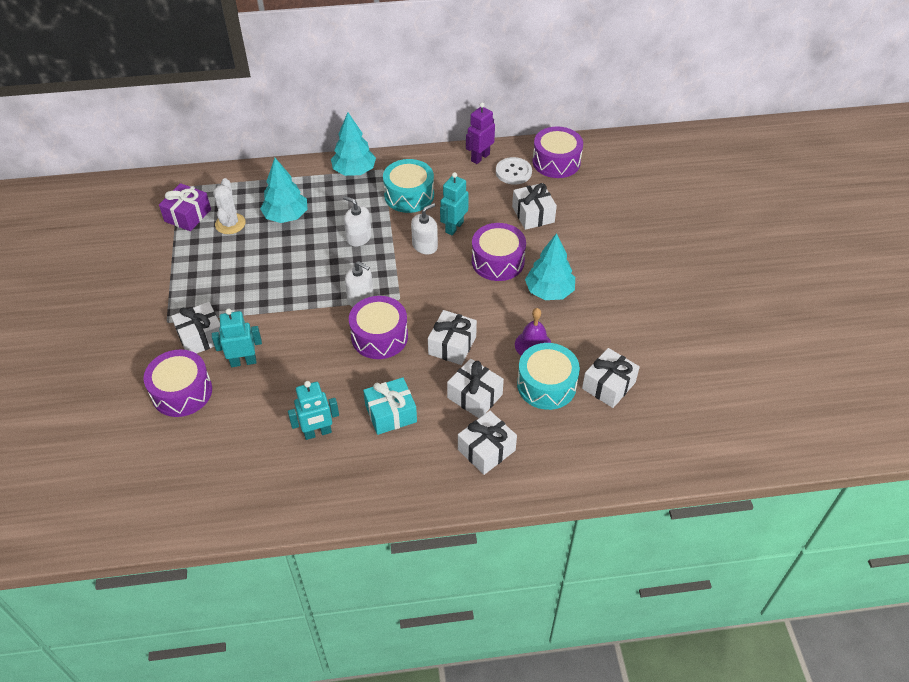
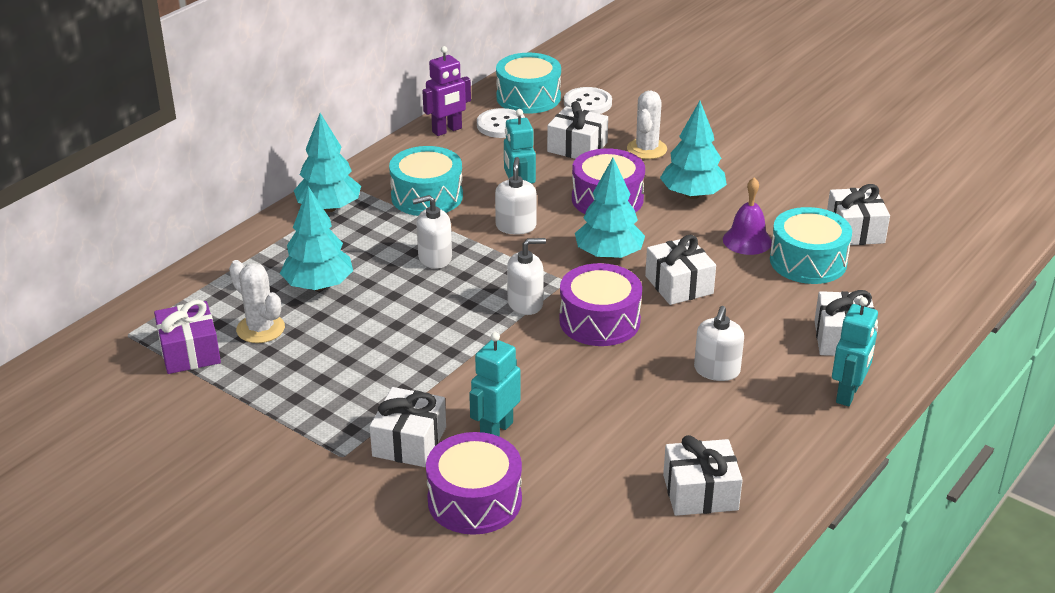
camera: 45 degrees left, 15 degrees down
(317, 433) = (677, 432): turquoise robot -> turquoise robot (848, 394)
(391, 413) = (716, 370): turquoise gift -> white soap dispenser
(444, 299) = (609, 255): none -> turquoise tree
(475, 396) = (765, 308): white gift -> white gift (700, 492)
(480, 157) = (447, 130): purple robot -> purple robot turned 120 degrees counterclockwise
(556, 162) = (528, 97): purple drum -> turquoise drum
(570, 242) = (647, 149): none -> white cactus
(584, 187) = (587, 103): none -> white button

